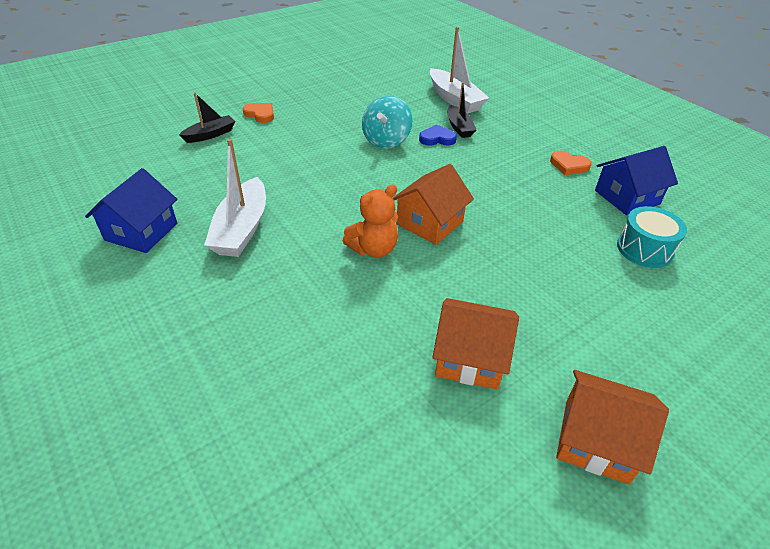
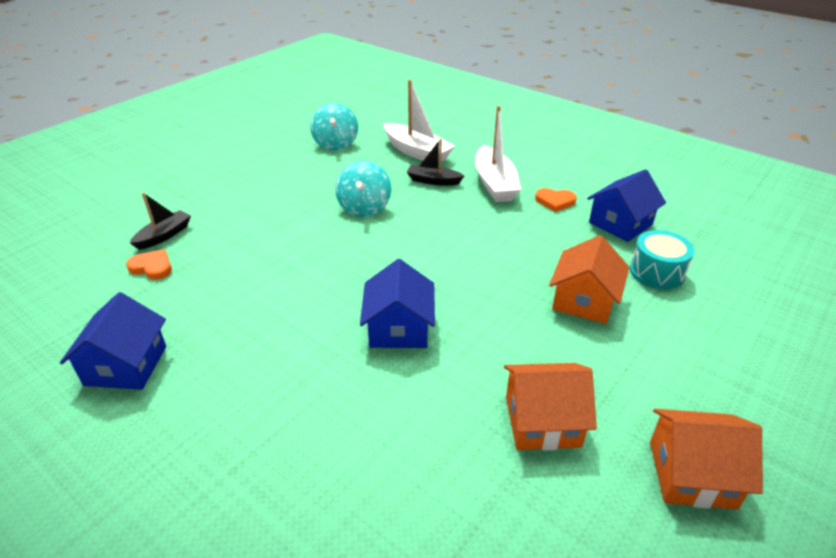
camera: 15 degrees left, 5 degrees down
(242, 229) = (245, 336): white boat -> white boat (494, 183)
(260, 114) = (213, 202): orange heart -> orange heart (152, 267)
(373, 249) = (399, 328): orange teddy bear -> blue house
(384, 81) = (335, 144): none -> turquoise spinning top
(430, 223) = (445, 288): orange house -> orange house (584, 301)
(437, 138) = (416, 196): blue heart -> none
(459, 127) = (433, 181): black boat -> black boat turned 135 degrees clockwise

